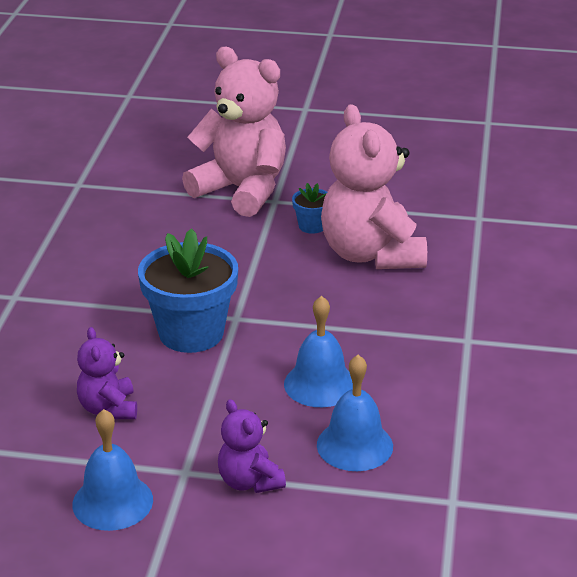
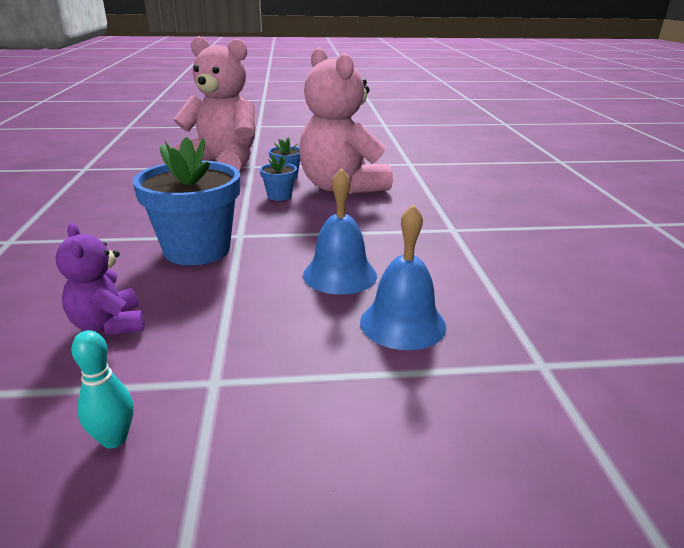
camera: 15 degrees left, 5 degrees down
(112, 502) = (114, 439): blue bell -> turquoise bowling pin
(249, 481) = (299, 380): purple teddy bear -> none
(293, 262) = (279, 196): none -> blue flower pot

